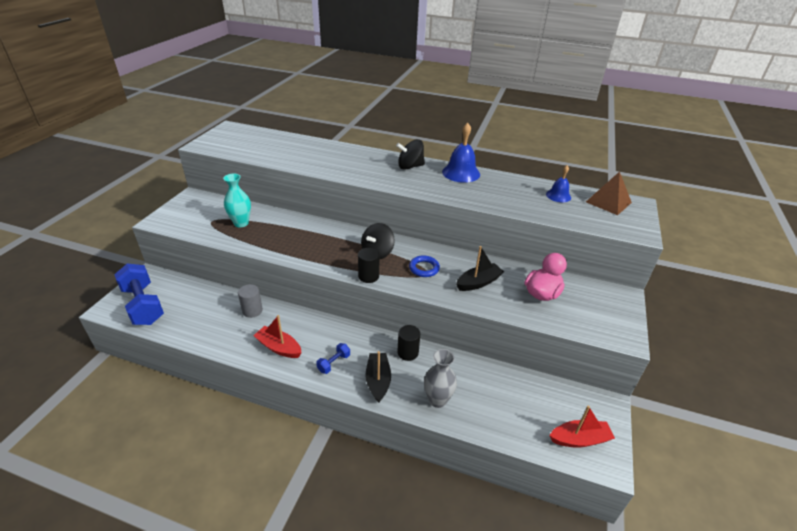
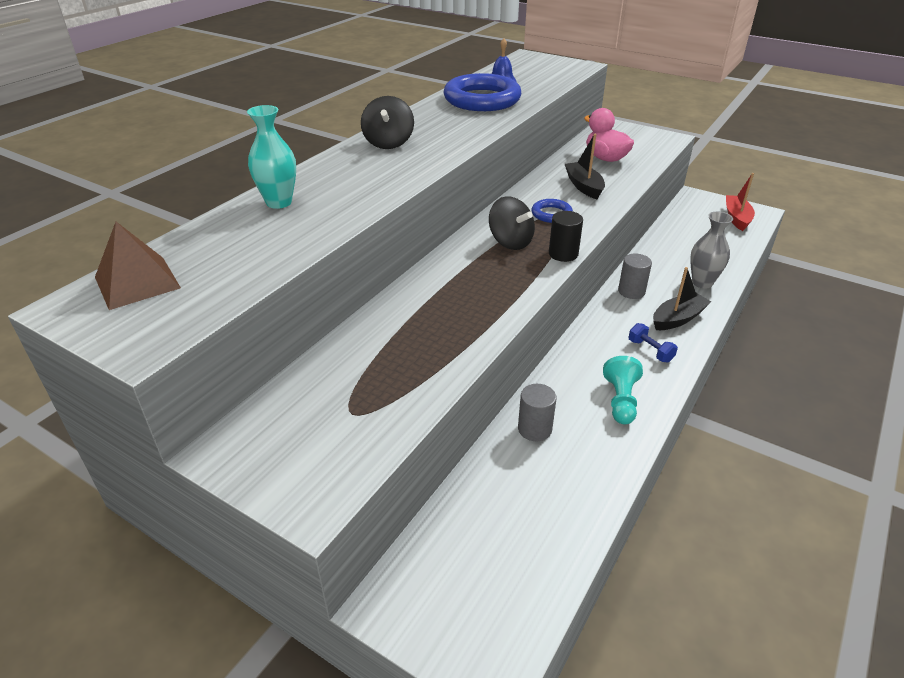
camera: 75 degrees left, 0 degrees up
(143, 305) = (492, 599): blue dumbbell -> none
(241, 223) = (377, 371): turquoise vase -> turquoise vase (279, 202)
(279, 347) = (620, 401): red boat -> turquoise pawn
(378, 381) = (678, 319): black boat -> black boat turned 135 degrees clockwise
(408, 352) = (631, 291): black cylinder -> grey cylinder
(461, 173) = (424, 116): blue bell -> none
(509, 191) = (482, 99): none -> blue ring
(608, 202) = (521, 64): brown pyramid -> brown pyramid (137, 282)

